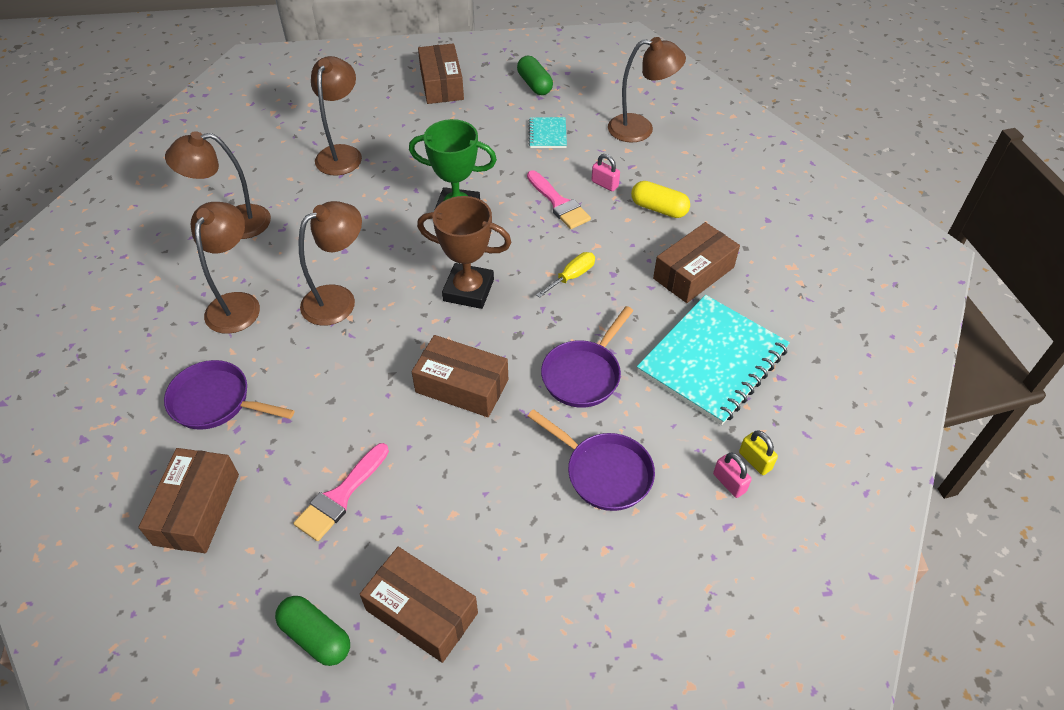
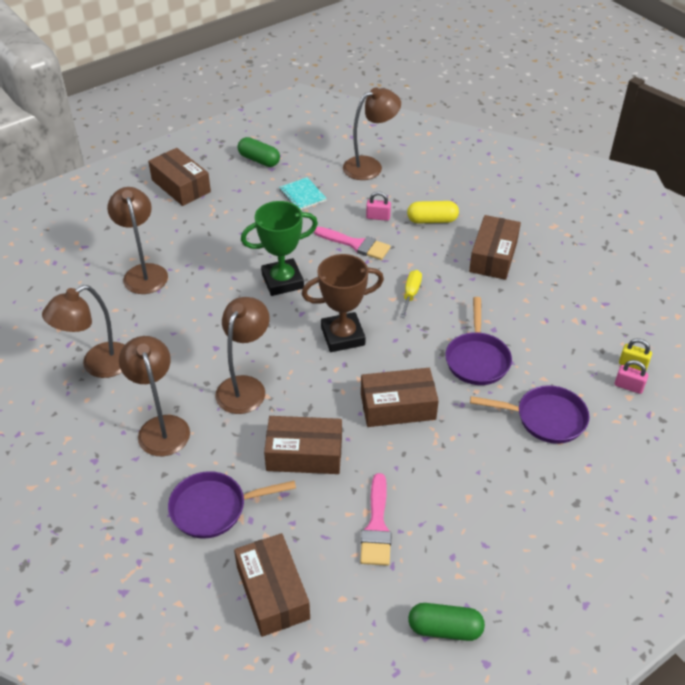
camera: 30 degrees left, 5 degrees down
(421, 611) = (503, 571): brown box -> brown box (304, 454)
(712, 361) = (554, 311): turquoise notebook -> none

